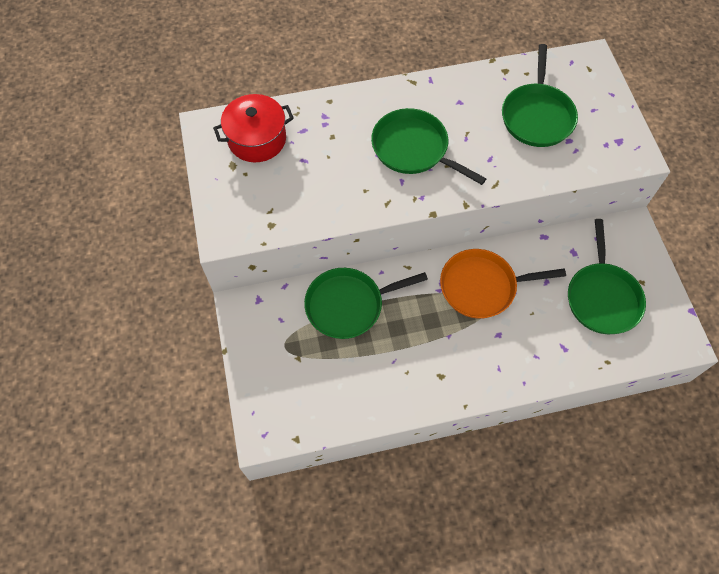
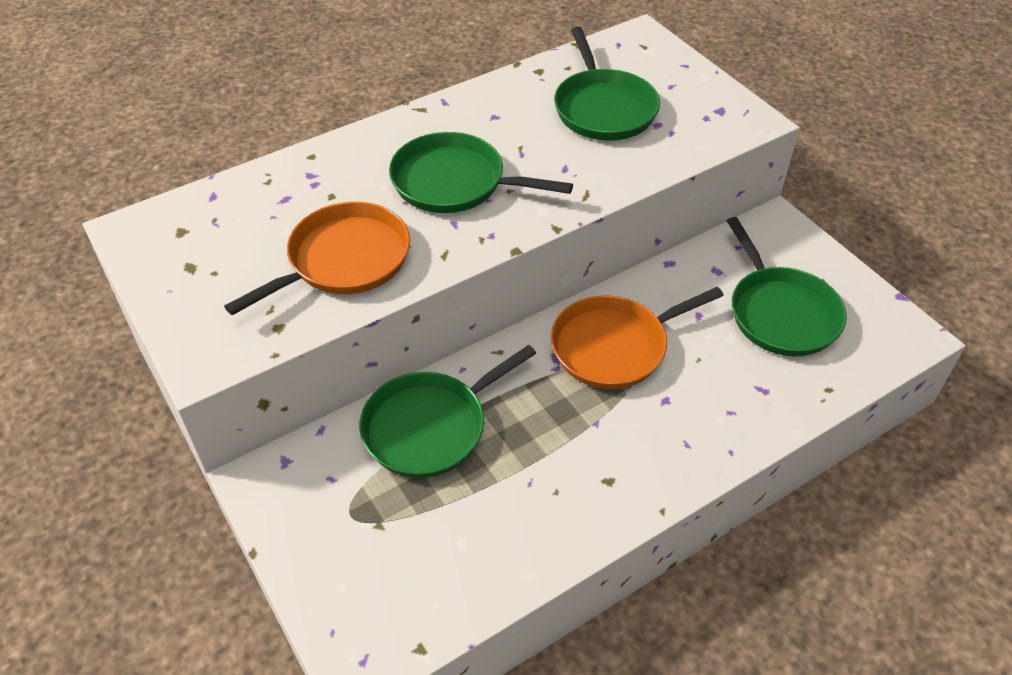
camera: 20 degrees left, 15 degrees down
(257, 139) = (218, 226): red pot -> none
(324, 188) = (344, 260): none -> orange pan

